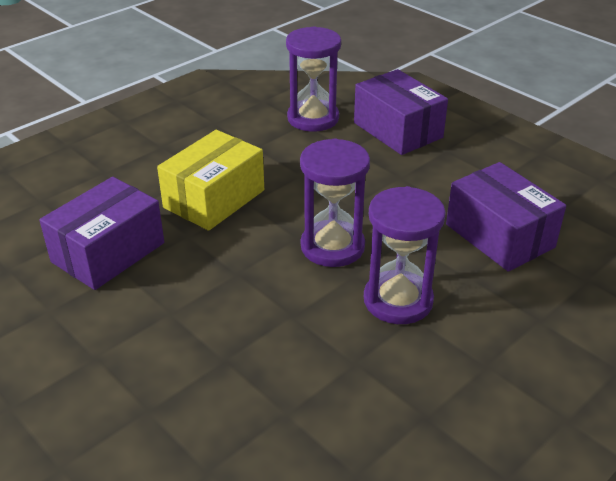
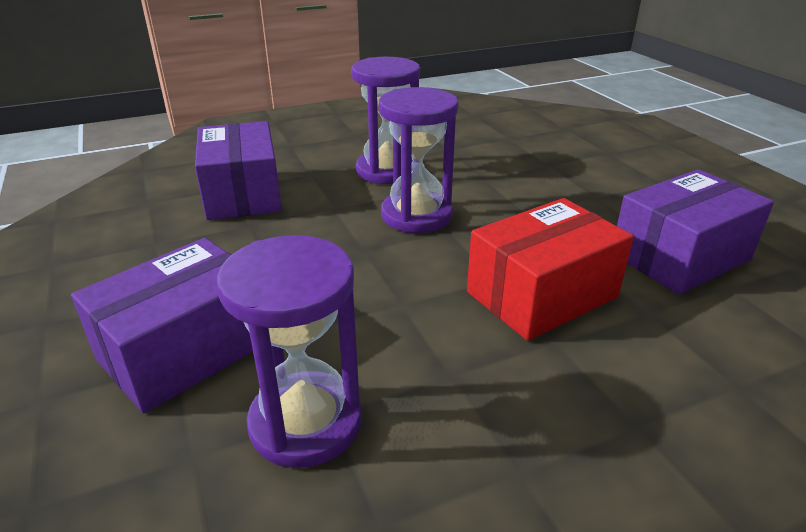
camera: 160 degrees left, 5 degrees down
(214, 199) = (541, 294): yellow box -> red box
(398, 130) = (185, 350): purple box -> purple box turned 60 degrees clockwise

